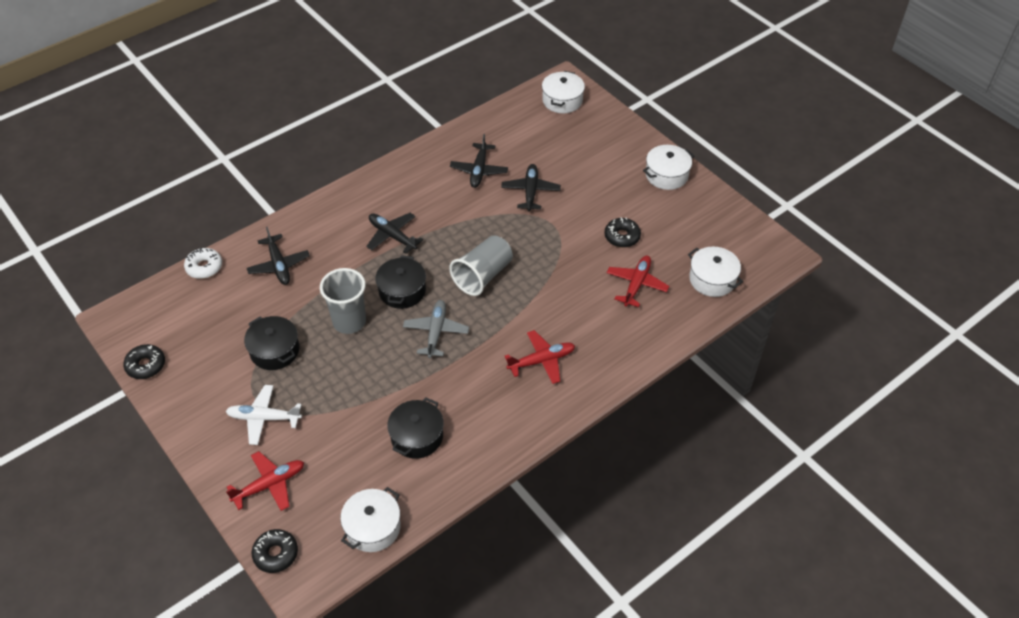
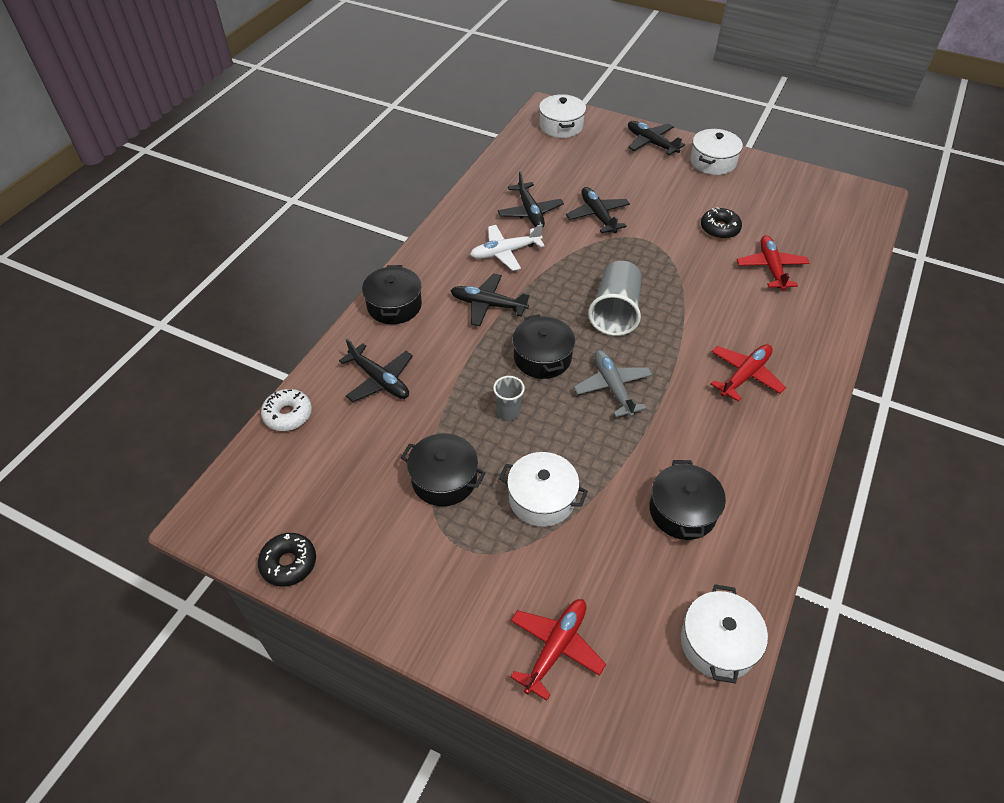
camera: 25 degrees left, 0 degrees up
(264, 418) = (488, 566): white plane -> white plane (505, 252)
(276, 554) = (629, 736): black donut -> none
(325, 212) = (394, 305): none -> black pot
(349, 322) = (508, 412): grey cup -> grey cup, size x0.54
(627, 140) = (651, 143): none -> black plane
(712, 279) = (834, 239): white pot -> white pot (542, 498)

